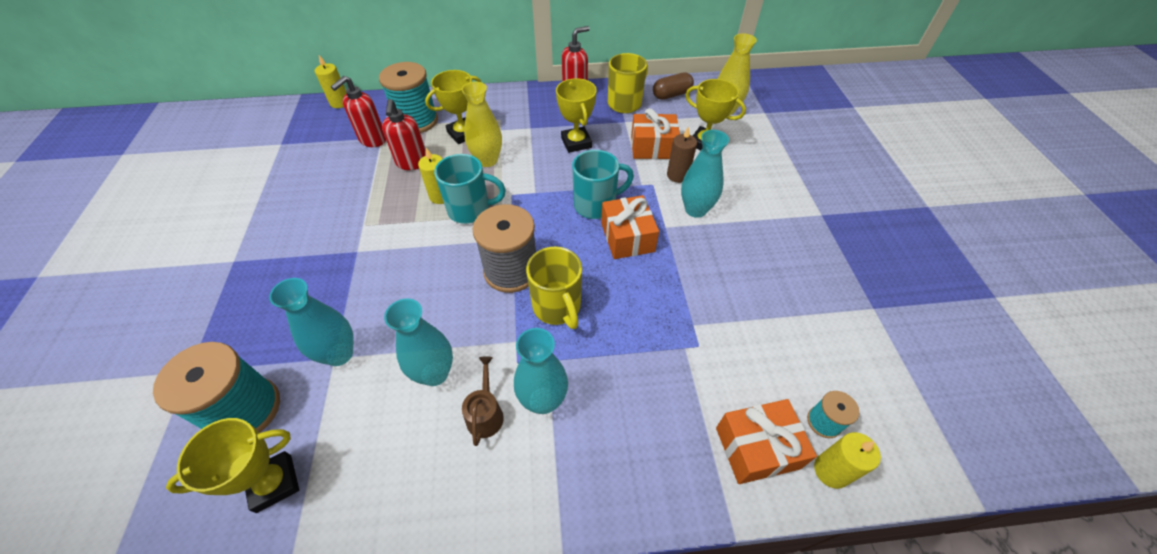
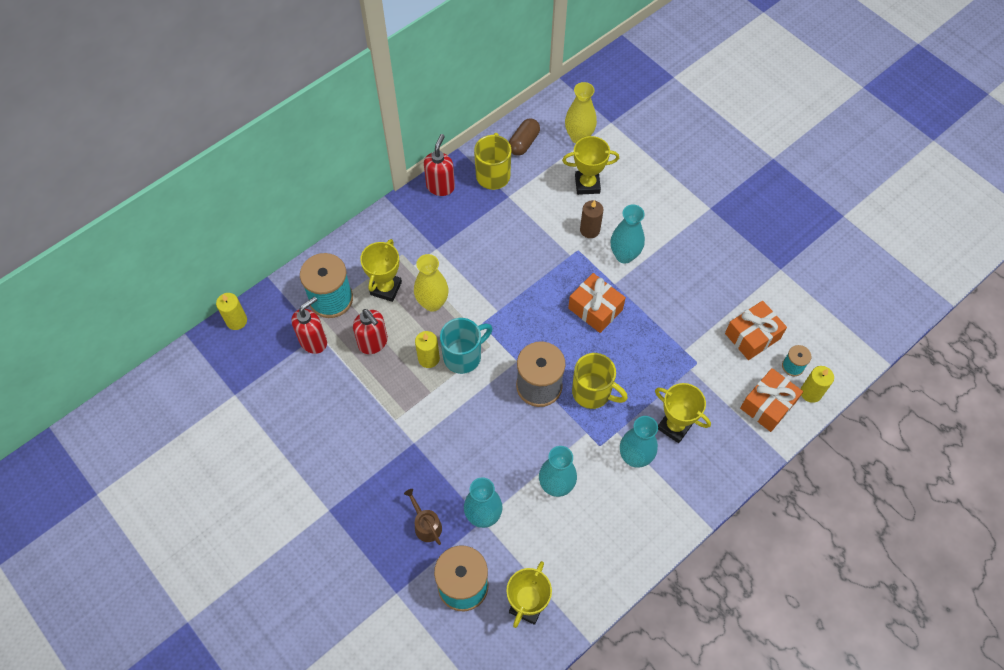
camera: 35 degrees left, 10 degrees up
(372, 140) = (314, 341): red soap dispenser -> red soap dispenser turned 135 degrees counterclockwise
(485, 414) = (609, 487): brown watering can -> brown watering can (426, 525)
(576, 143) = (488, 242): yellow trophy -> yellow trophy (674, 426)
(596, 205) = (552, 294): turquoise mug -> none
(653, 147) = (551, 211): orange gift -> orange gift (752, 336)

